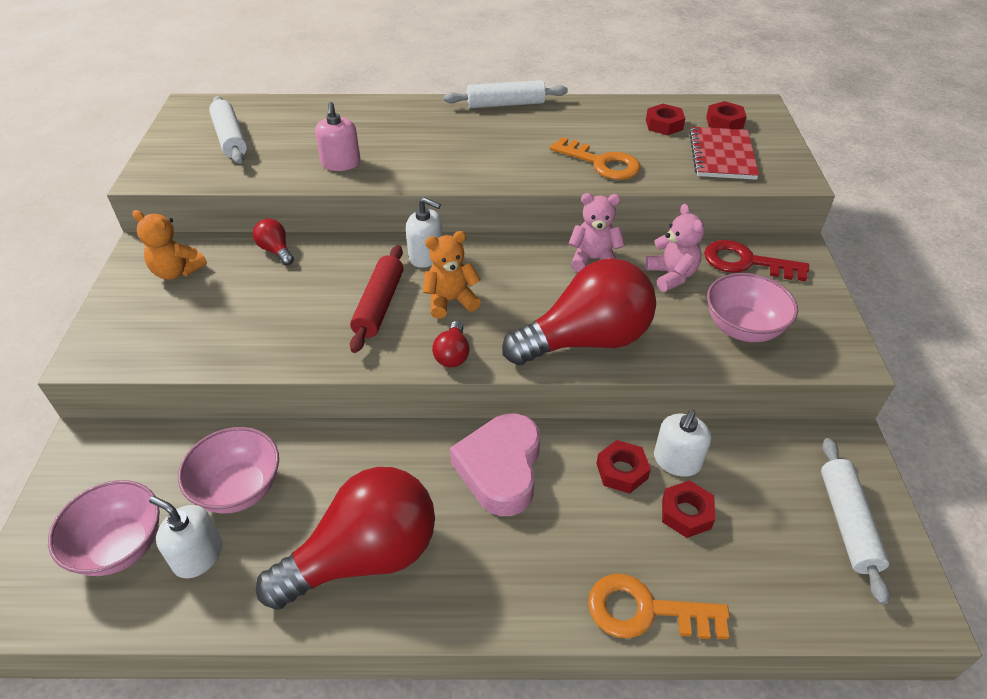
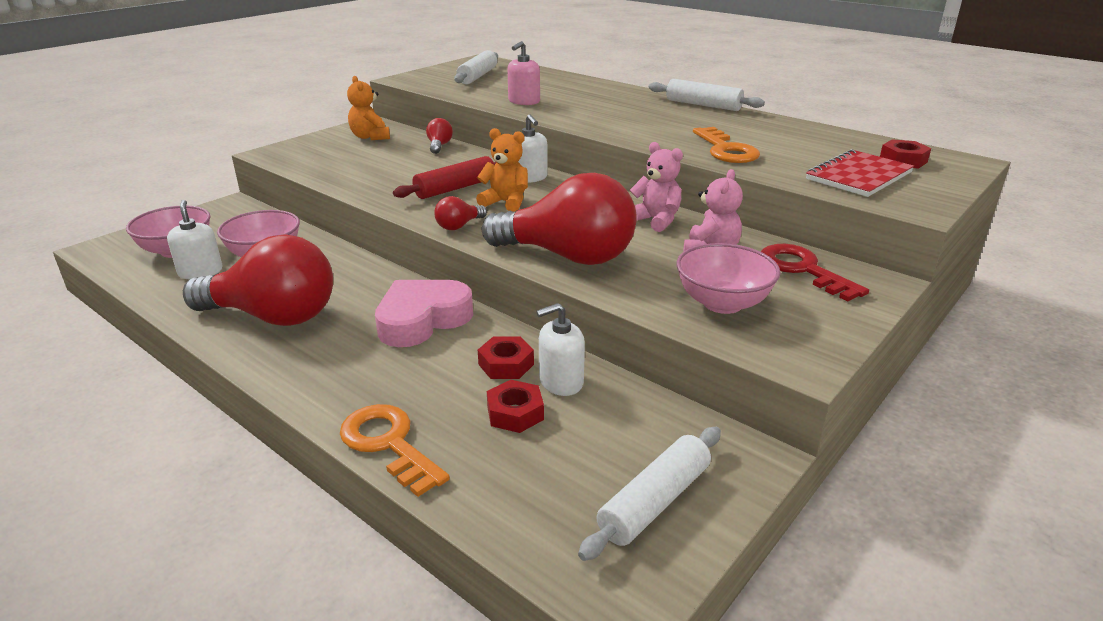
camera: 40 degrees right, 15 degrees down
(664, 125) = (832, 147): red nut -> none

